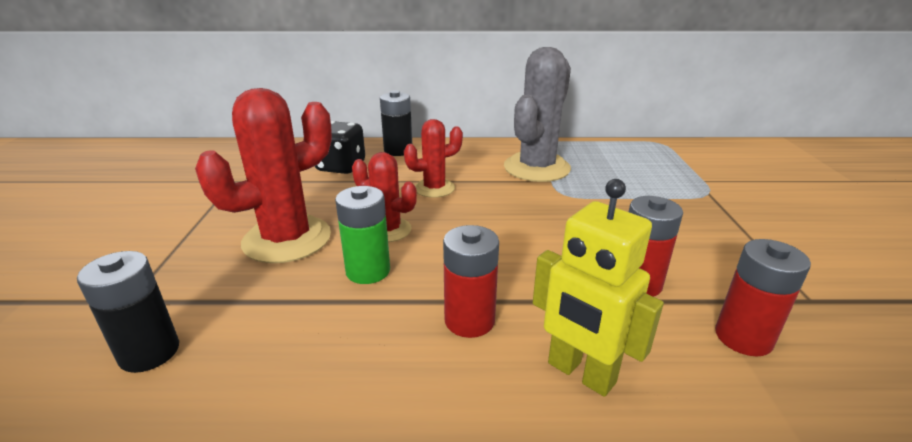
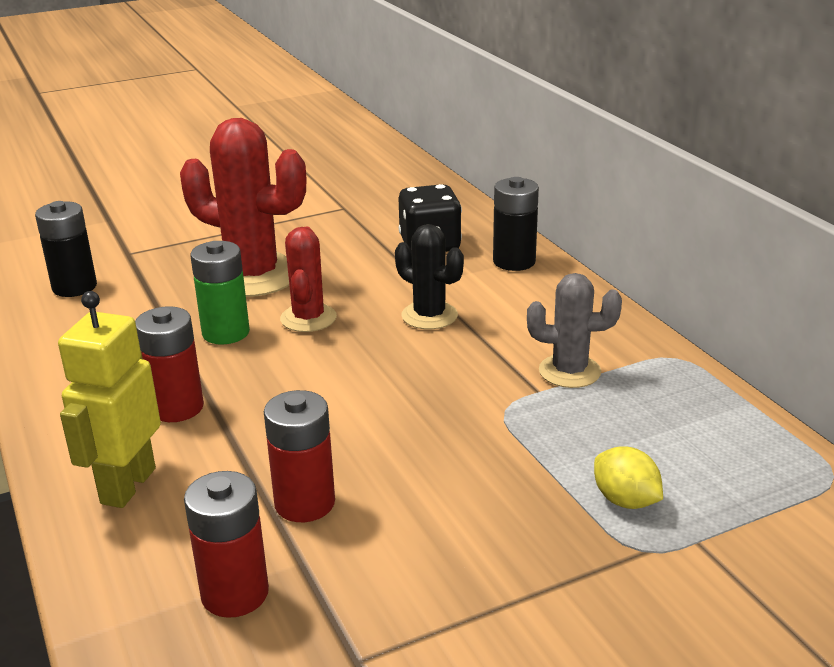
camera: 65 degrees right, 0 degrees up
(434, 188) = (429, 316): red cactus -> black cactus
(536, 168) = (569, 371): grey cactus -> grey cactus, size x0.56
(666, 186) = (625, 500): none -> yellow lemon

